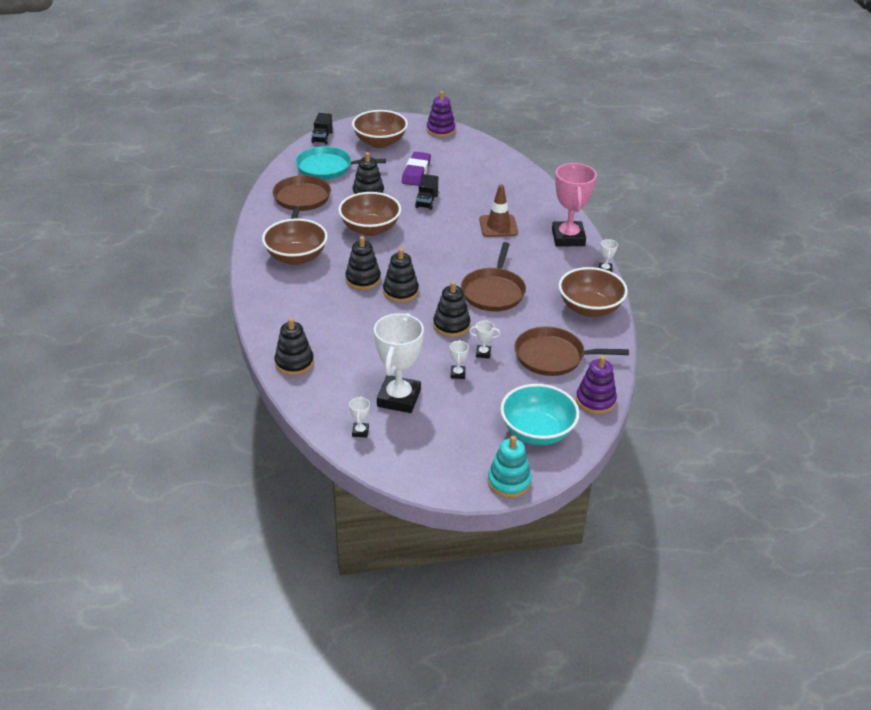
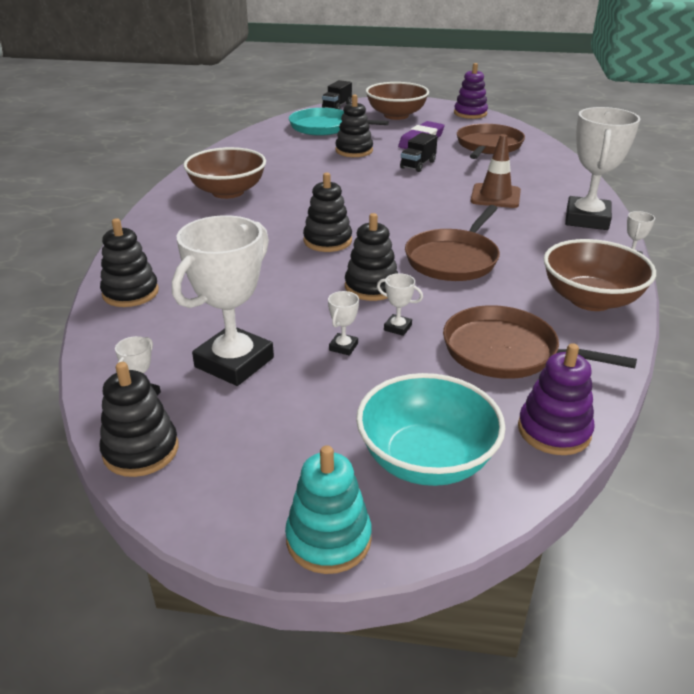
camera: 20 degrees right, 5 degrees down
(301, 200) = (275, 147): brown pan -> brown pan (488, 146)
(363, 279) = (289, 222): black stacking toy -> black stacking toy (141, 450)
(370, 229) = (333, 179): brown bowl -> none
(568, 238) = (587, 219): pink trophy -> white trophy

